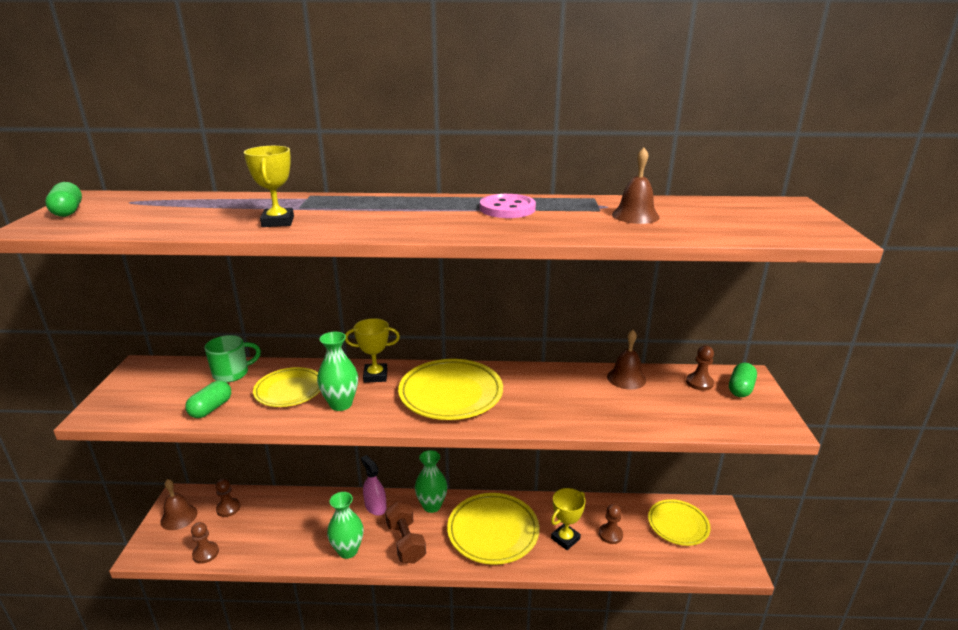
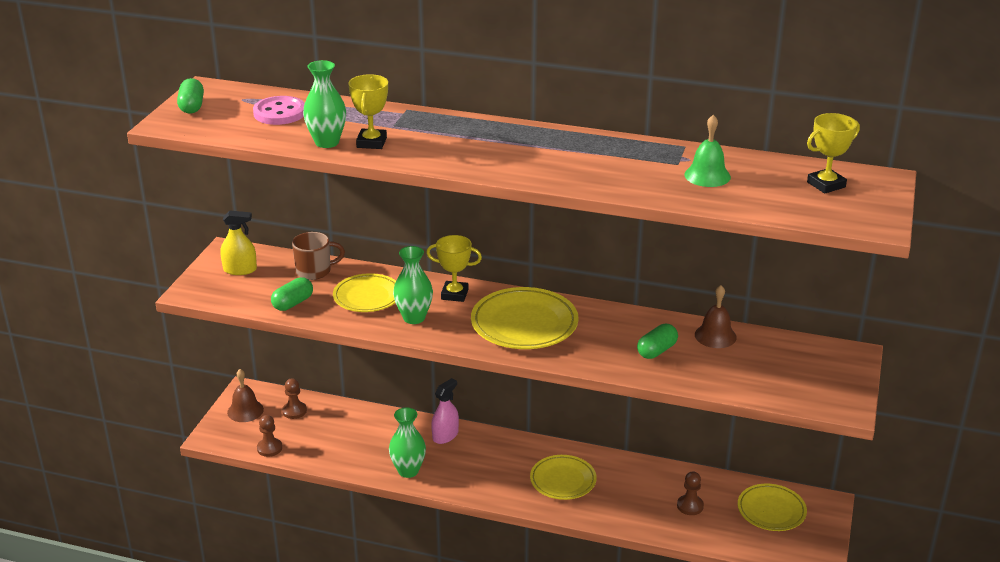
camera: 15 degrees right, 5 degrees up
(153, 383) = (240, 270): none -> yellow spray bottle
(232, 373) = (315, 271): green mug -> brown mug
(375, 507) = (445, 435): pink spray bottle -> pink spray bottle turned 60 degrees clockwise
(406, 542) = (468, 474): brown dumbbell -> none
(432, 506) = (505, 445): green vase -> green vase (327, 142)
(493, 531) = (563, 480): yellow plate -> yellow plate, size x0.66
(507, 209) = (588, 151): pink button -> pink button (279, 113)
(565, 539) = (638, 501): yellow trophy -> yellow trophy (826, 185)
(635, 215) = (707, 175): brown bell -> green bell
(699, 383) = (792, 352): brown pawn -> none
(740, 389) = (833, 365): green capsule -> green capsule (656, 351)

